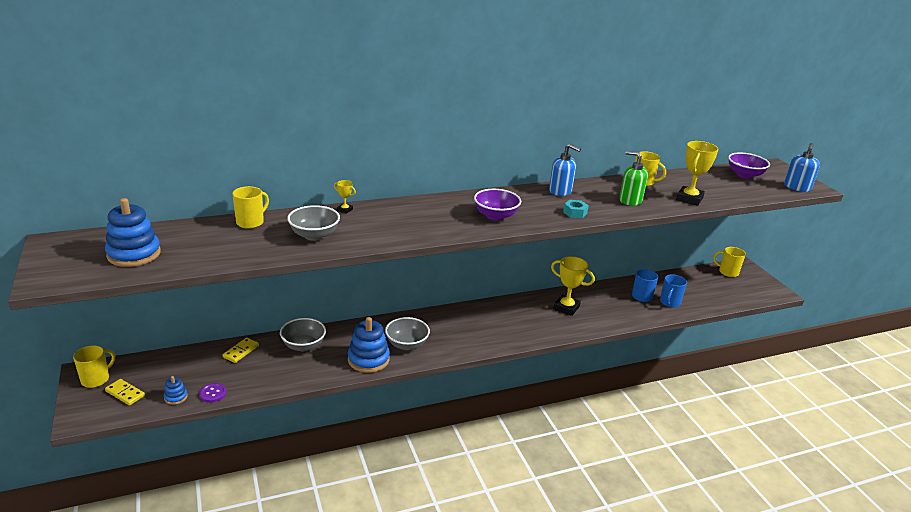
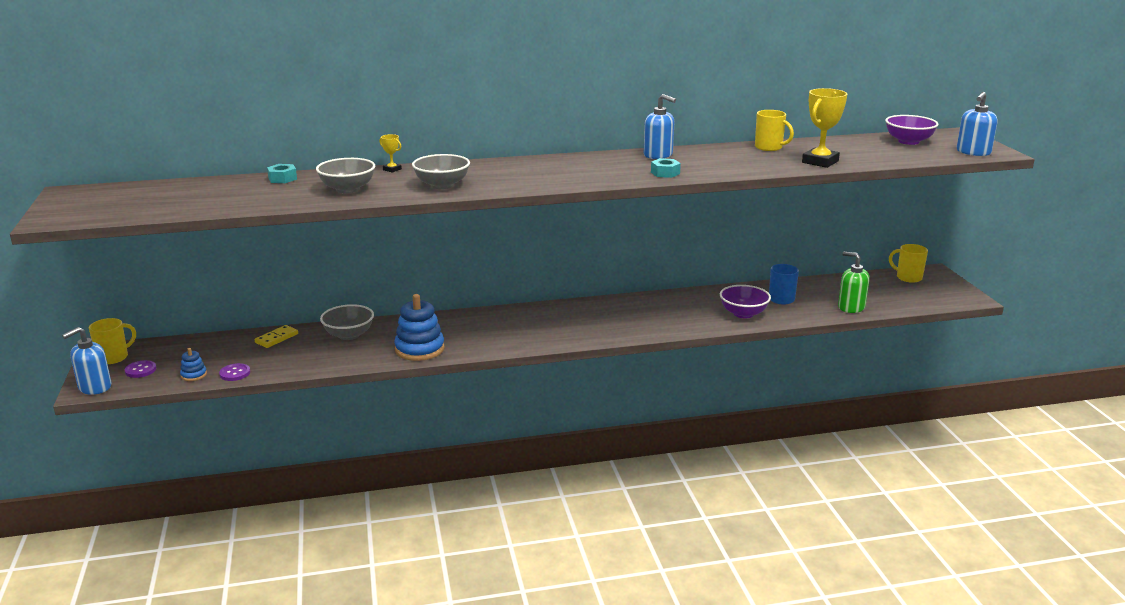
camera: 10 degrees right, 5 degrees down
(86, 416) = (94, 387): none -> blue soap dispenser
(125, 393) = (140, 370): yellow domino -> purple button
(134, 254) = (148, 201): blue stacking toy -> none
(251, 222) = (282, 179): yellow mug -> turquoise nut
(407, 344) = (469, 337): grey bowl -> grey bowl (442, 185)
(495, 216) = (566, 175): purple bowl -> purple bowl (743, 314)
(566, 307) = (679, 308): yellow trophy -> none
(630, 200) = (742, 163): green soap dispenser -> green soap dispenser (851, 307)
(669, 302) = (816, 305): blue mug -> none

